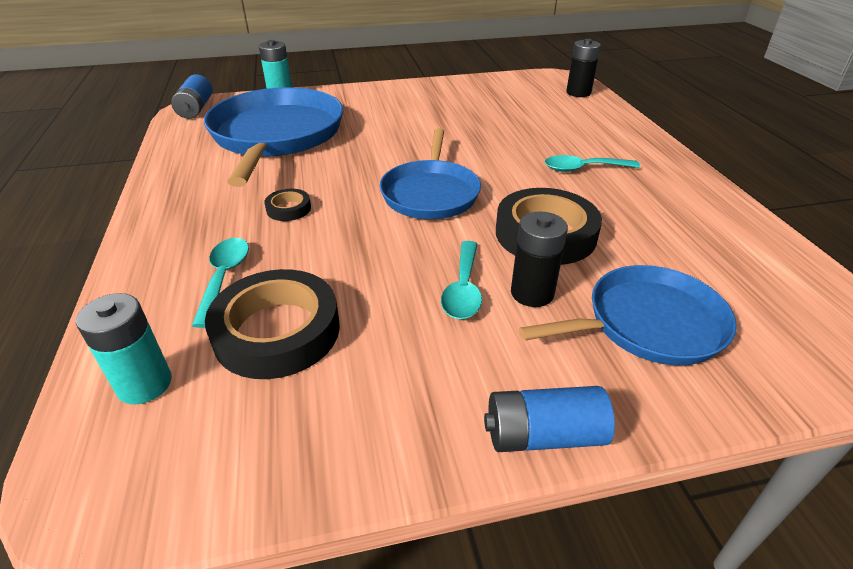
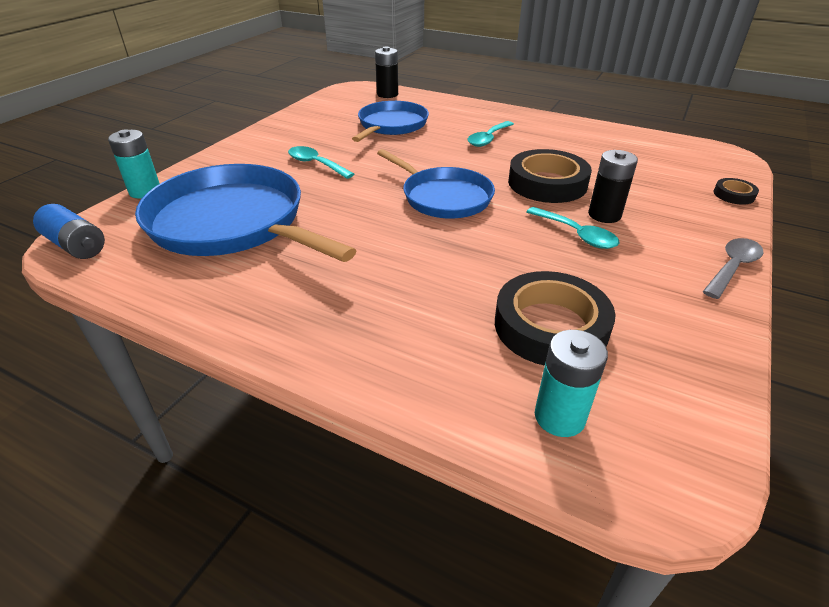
camera: 50 degrees left, 0 degrees up
(224, 277) = (447, 329): turquoise spoon -> turquoise spoon (316, 164)
(288, 209) = (379, 262): black tape -> black tape (734, 195)
(543, 435) = (732, 267): blue battery -> grey spoon
(648, 324) = (665, 196): blue pan -> blue pan (391, 125)

